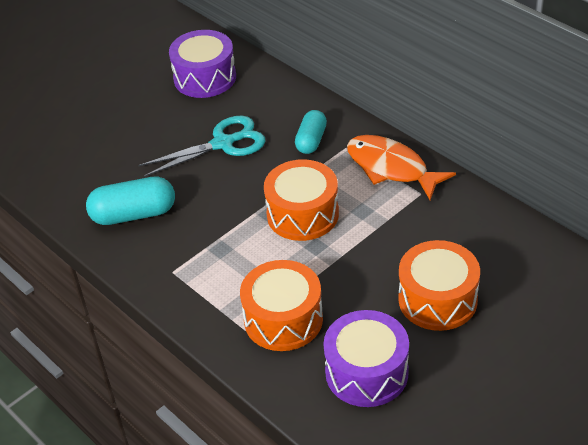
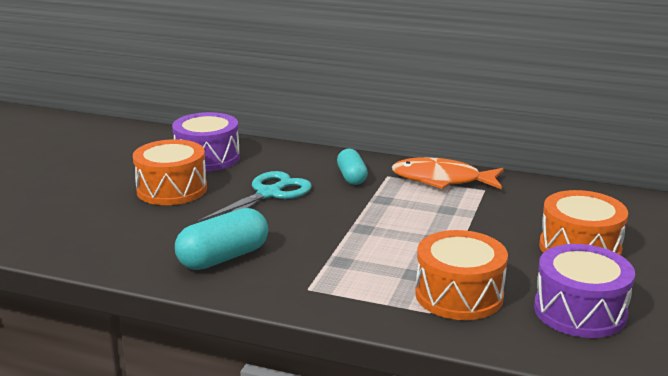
camera: 30 degrees left, 20 degrees down
(302, 214) = (396, 222): orange drum -> orange drum (172, 189)

